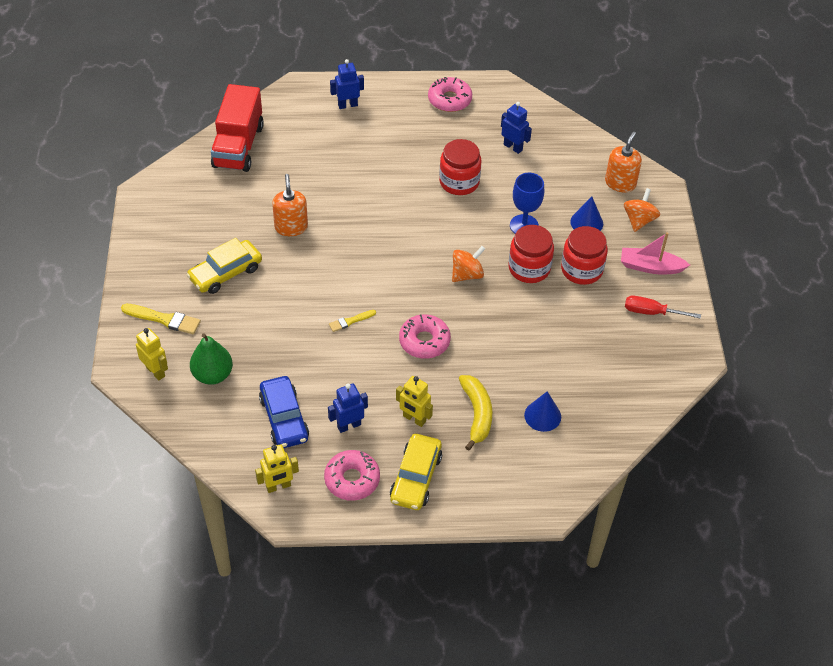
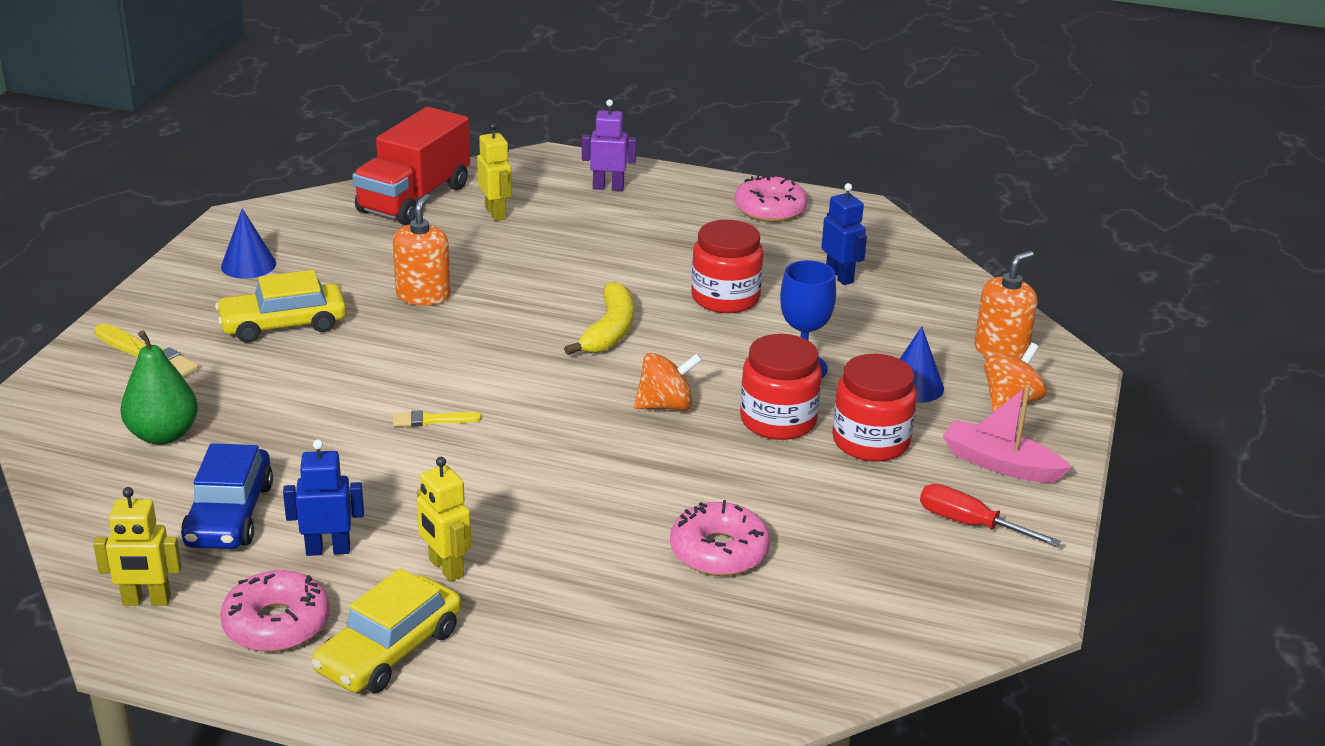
camera: 20 degrees right, 20 degrees down
(155, 371) = (81, 411): yellow robot -> yellow robot (496, 213)
(347, 105) = (608, 187): blue robot -> purple robot
(424, 341) = (536, 472): pink donut -> pink donut (719, 551)
(477, 414) = (561, 588): yellow banana -> yellow banana (609, 331)
(542, 416) = (680, 620): blue cone -> blue cone (248, 265)

